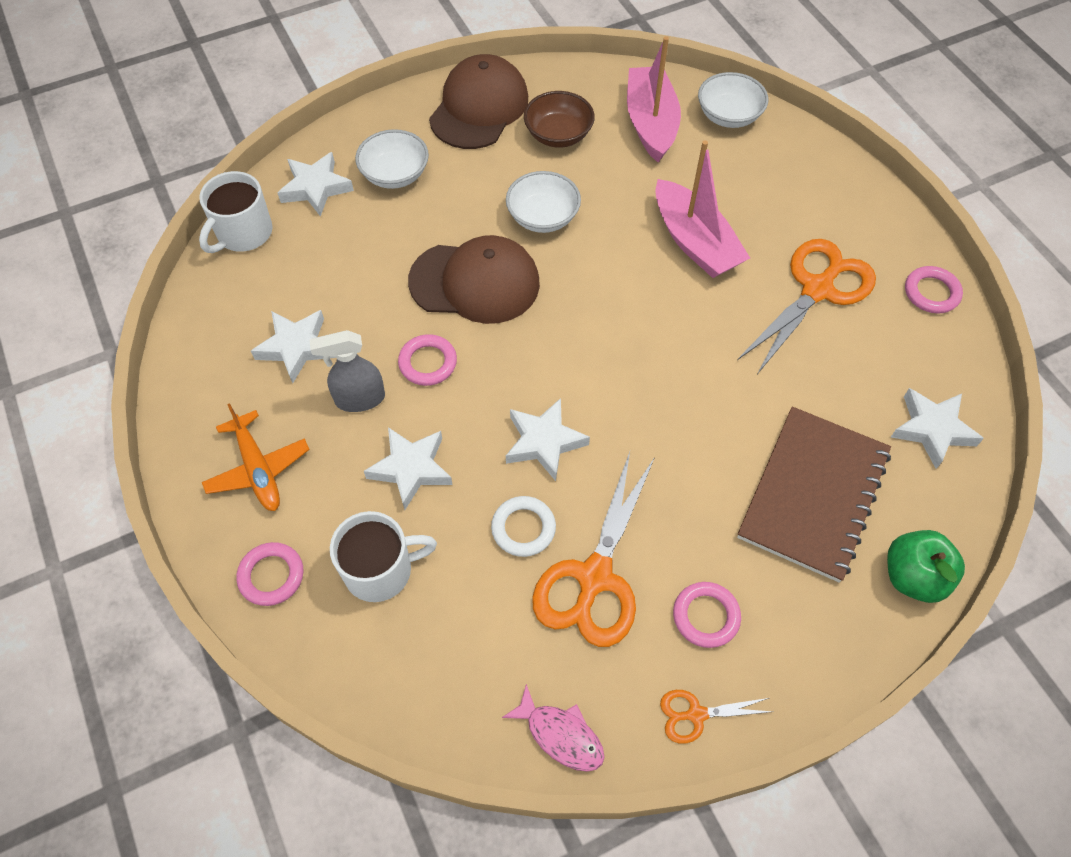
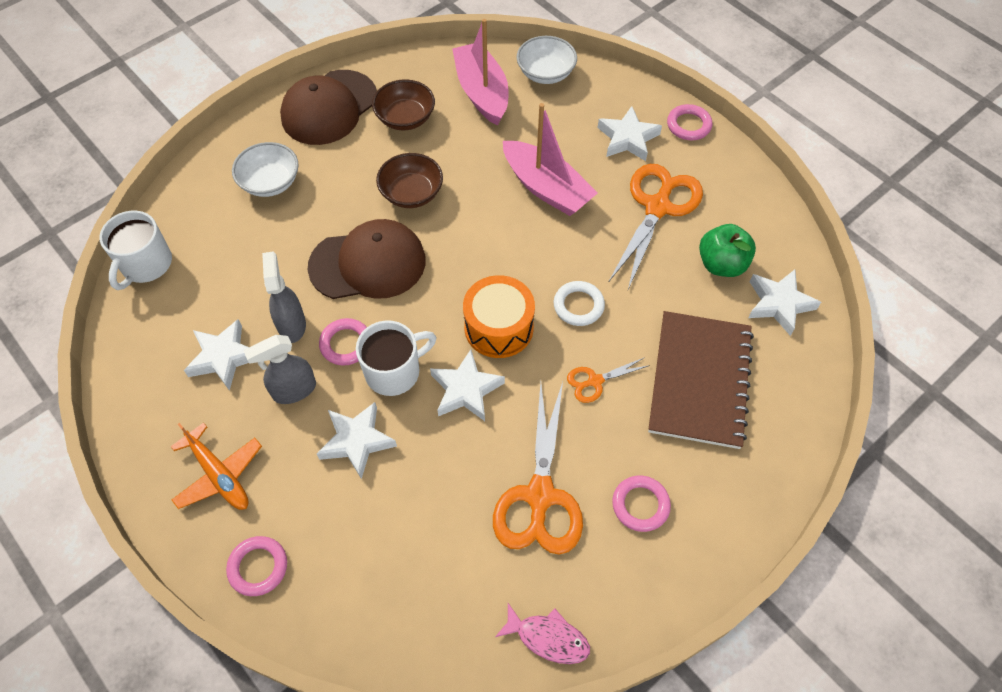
camera: 15 degrees left, 0 degrees up
(316, 188) = (201, 209): white star -> white star (627, 138)
(376, 329) = (292, 325): none -> grey spray bottle
(380, 570) = (354, 537): white mug -> white mug (394, 371)
(479, 108) = (329, 108): brown cap -> brown cap turned 150 degrees counterclockwise
(523, 528) = (468, 469): white ring -> white ring (578, 306)
(543, 217) = (411, 193): white bowl -> brown bowl
(599, 383) = (499, 327): none -> orange drum
(696, 714) = (654, 589): orange scissors -> orange scissors (595, 381)
(913, 576) = (796, 429): green apple -> green apple (721, 264)
(931, 293) = (748, 190): pink ring -> pink ring (688, 125)

